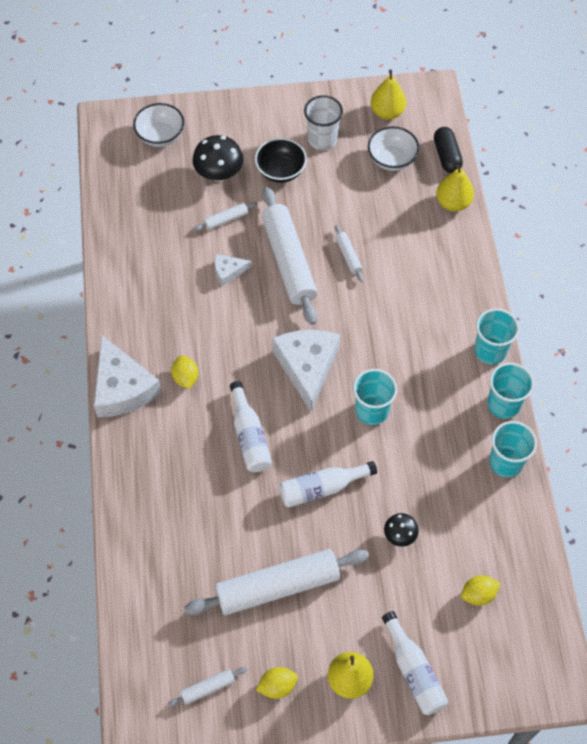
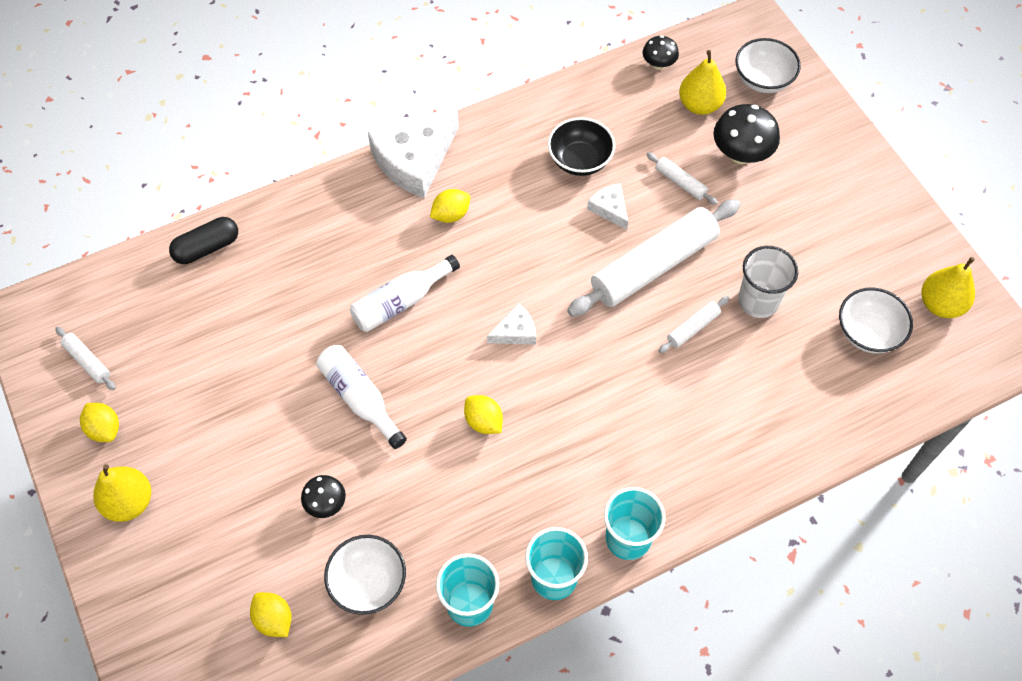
camera: 70 degrees right, 0 degrees up
(113, 194) = (658, 64): none -> black mushroom
(277, 587) = (222, 391): white rolling pin -> none
(281, 171) = (780, 215): black bowl -> black bowl (580, 160)
(307, 367) = (515, 332): white cheese -> white cheese, size x0.48
(322, 139) = (854, 244): white cup -> white cup (758, 301)
(372, 410) = (483, 421): turquoise cup -> yellow lemon
(414, 671) = (156, 571): white bottle -> none
(446, 156) = (911, 397): black capsule -> black capsule (207, 248)
(453, 203) = (839, 427): yellow pear -> yellow pear (699, 105)
(470, 523) = (368, 583): none -> white bowl

